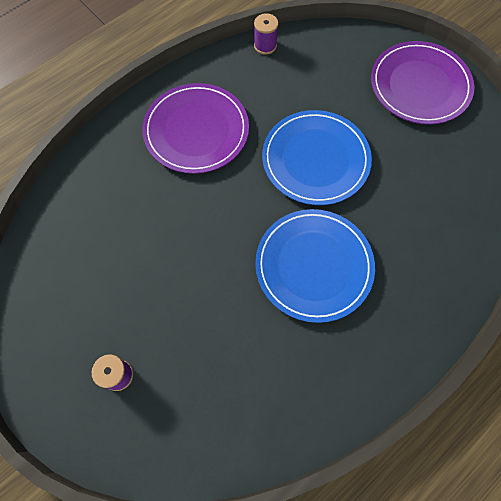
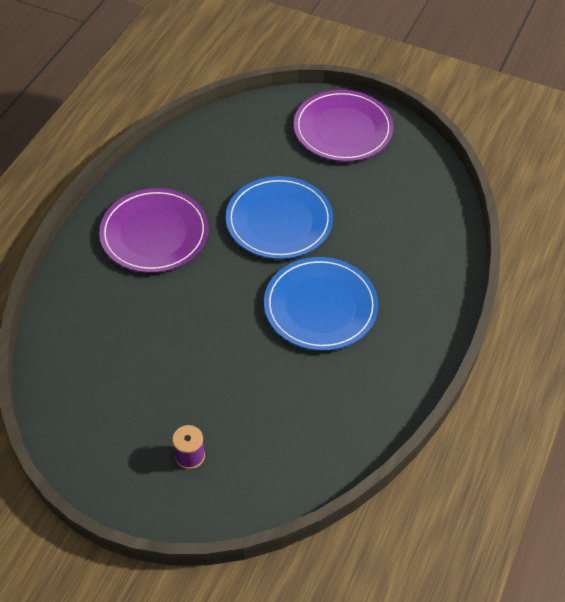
camera: 25 degrees left, 15 degrees down
(265, 45) = (182, 139): purple spool -> none

